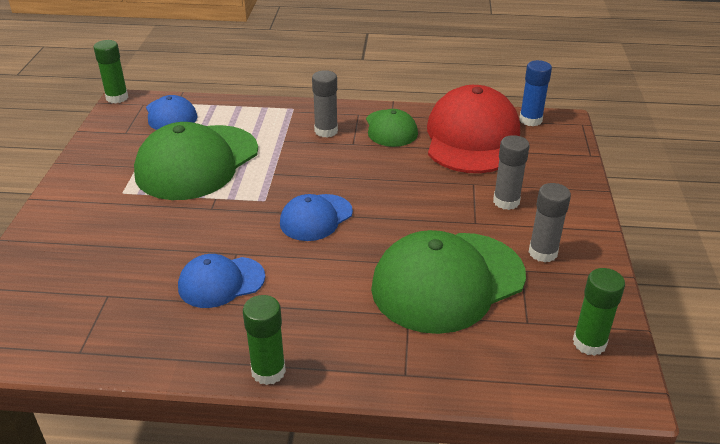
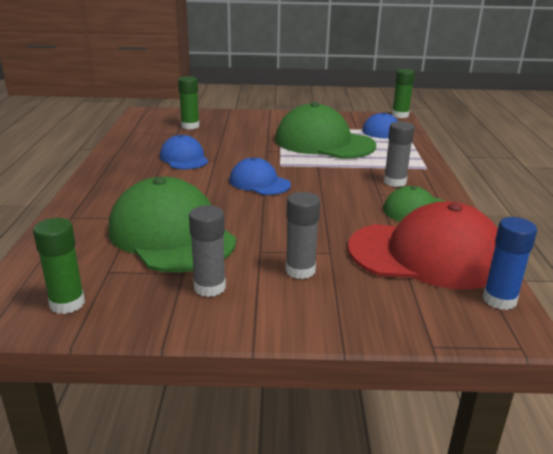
camera: 85 degrees right, 10 degrees down
(268, 371) = (95, 175): green glue stick -> green glue stick (190, 126)

